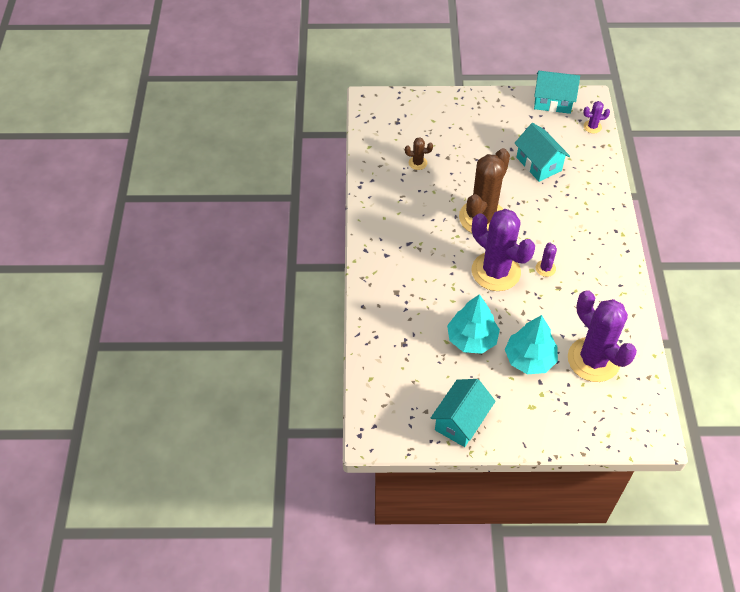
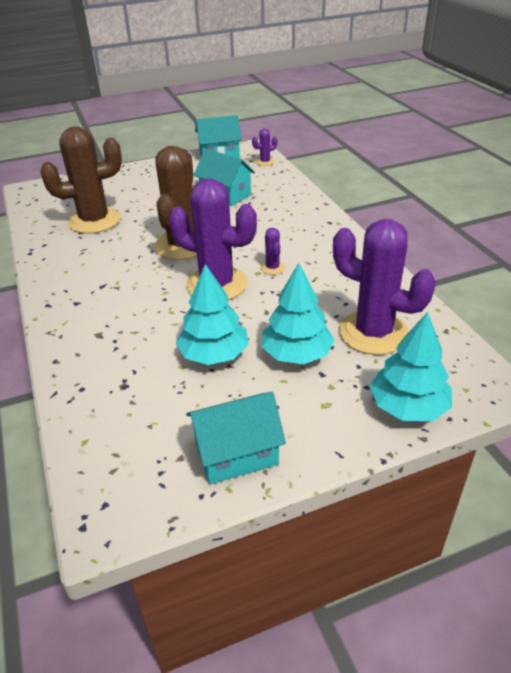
camera: 20 degrees left, 15 degrees down
(417, 163) = (94, 221): brown cactus -> brown cactus, size x2.40
(461, 421) = (236, 454): turquoise house -> turquoise house turned 60 degrees clockwise
(585, 428) = (408, 407): none -> turquoise tree

